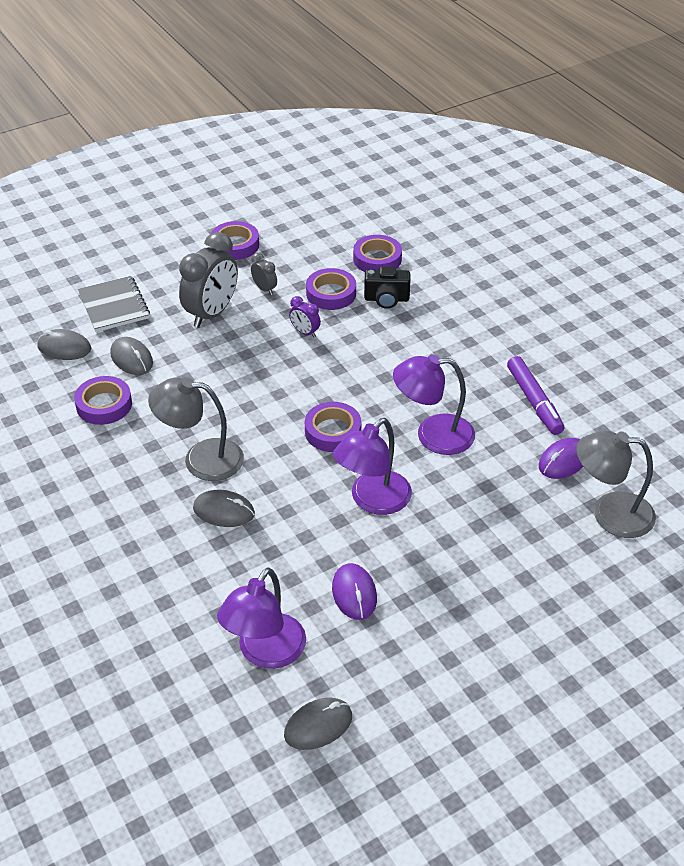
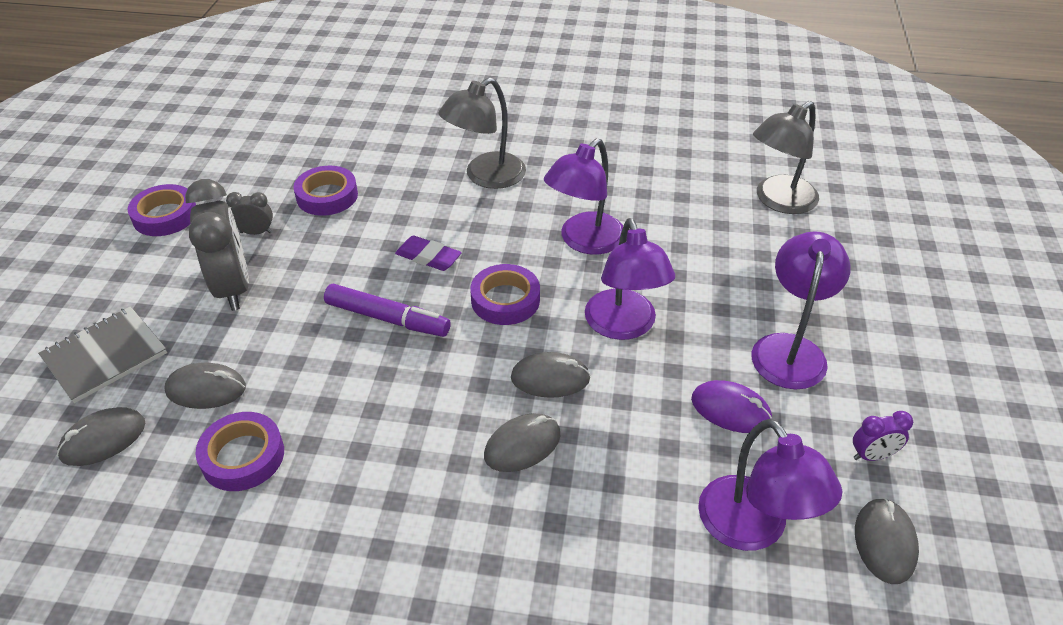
camera: 50 degrees left, 0 degrees up
(114, 306) = (105, 356): grey notebook -> grey notebook turned 60 degrees counterclockwise
(201, 459) = (427, 419): grey lamp -> grey lamp (486, 177)
(289, 492) = (550, 378): none -> grey mouse
(305, 332) = (352, 241): purple clock -> purple clock (872, 456)
(330, 373) = (428, 257): none -> purple eraser
(377, 259) = (326, 145): purple tape -> none
(386, 299) = (383, 169): black camera -> none
(447, 597) = (790, 349): none -> purple lamp
(534, 401) = (611, 165): purple marker -> purple marker (387, 318)
(563, 461) = (696, 190): purple mouse -> none

